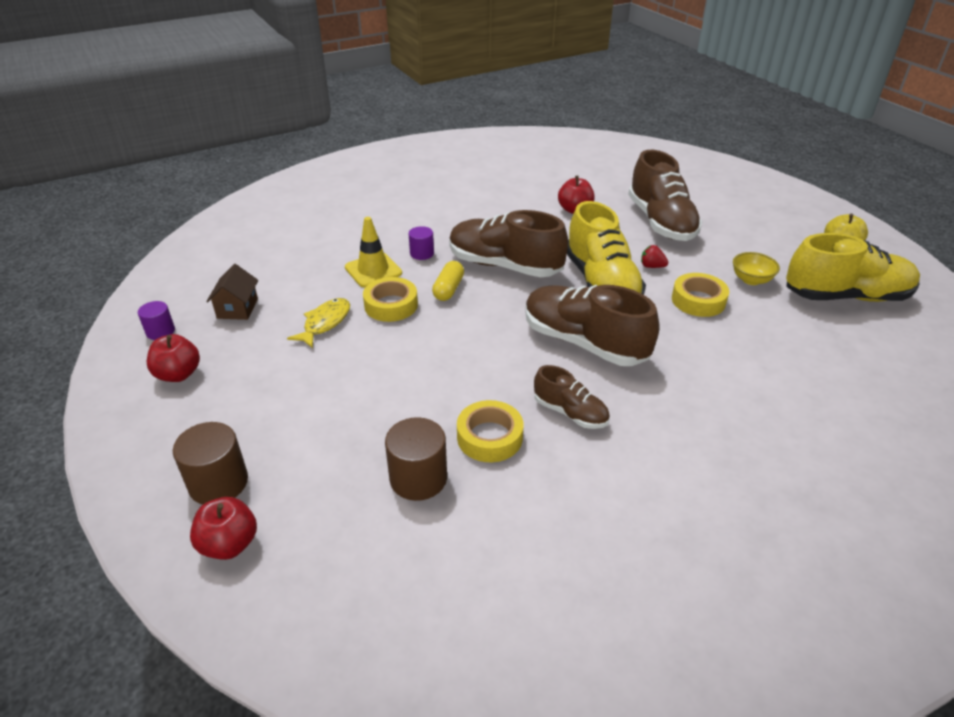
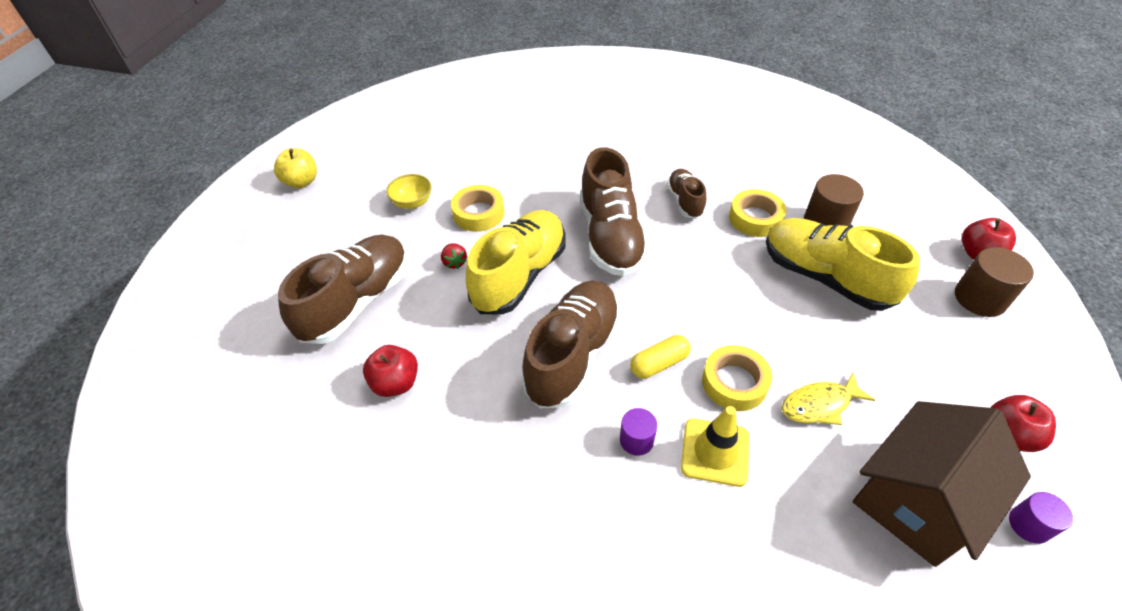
camera: 135 degrees left, 10 degrees up
(237, 308) = (917, 500): brown house -> brown house, size x2.03
(504, 266) = (573, 355): brown shoe -> brown shoe turned 135 degrees counterclockwise
(845, 296) = (386, 155): yellow shoe -> yellow shoe (825, 277)

